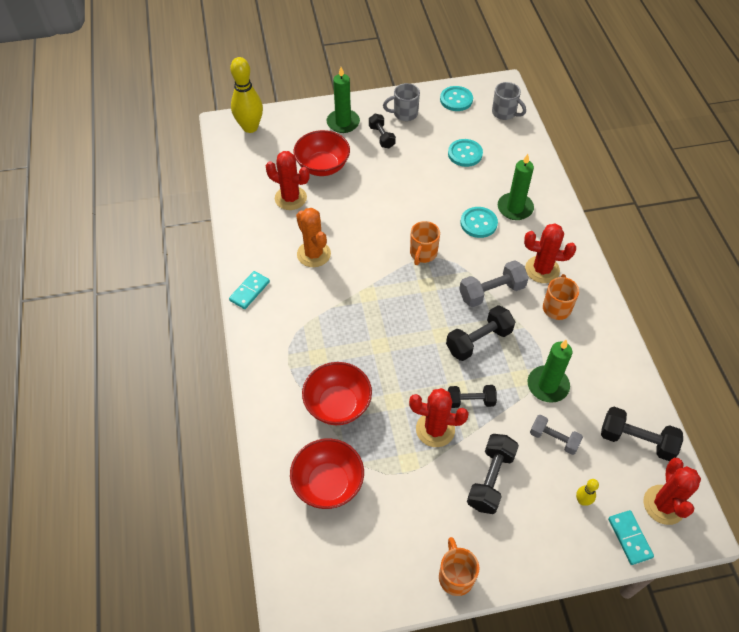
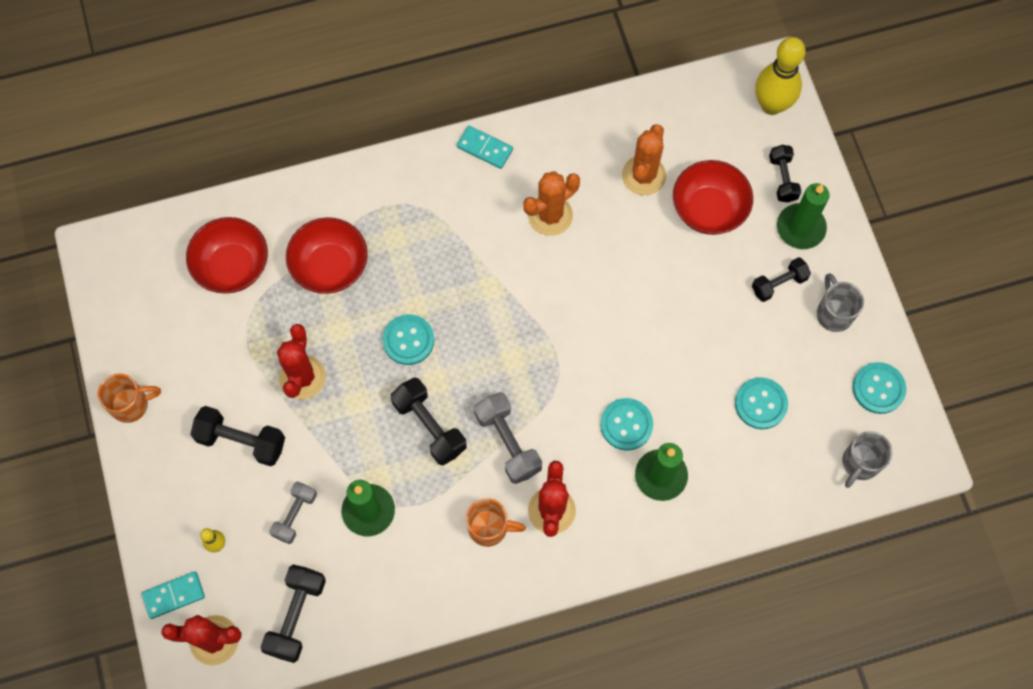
camera: 85 degrees right, 15 degrees up
(290, 198) = (643, 175): red cactus -> orange cactus
(407, 351) = (408, 340): none -> turquoise button
(423, 254) = (564, 352): orange mug -> none
(470, 401) = (342, 417): black dumbbell -> black dumbbell (782, 178)

